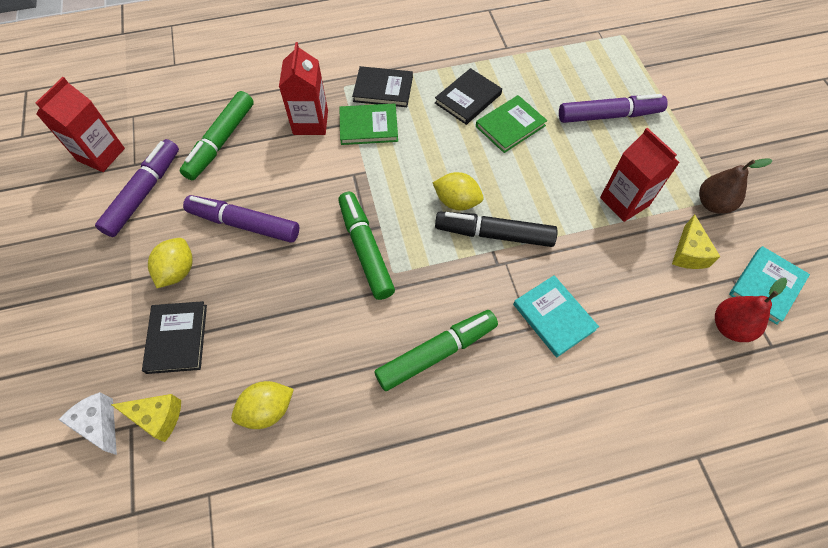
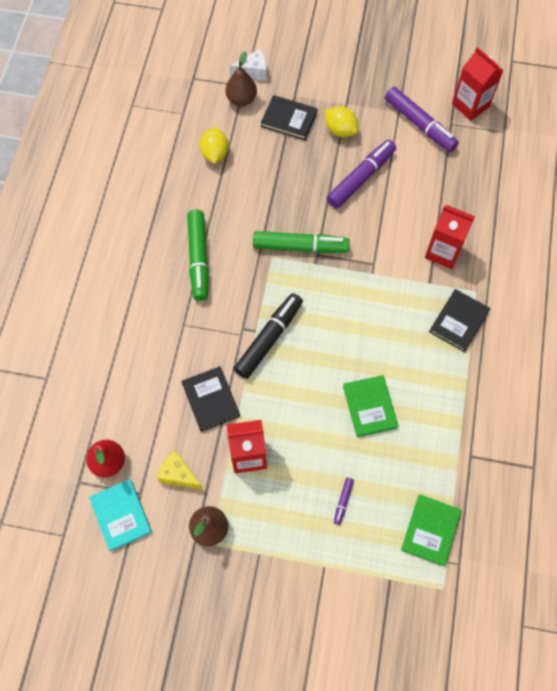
camera: 115 degrees right, 5 degrees up
(158, 417) = (241, 99): yellow cheese -> brown pear
(221, 141) = (449, 183): green marker -> none
(368, 126) = (419, 293): green book -> green book (430, 530)
(457, 201) = (311, 326): yellow lemon -> none
(468, 98) = (417, 387): black book -> black book (211, 399)
(554, 317) = (182, 344): turquoise book -> none
(609, 115) = (343, 501): purple marker -> purple marker, size x0.44

